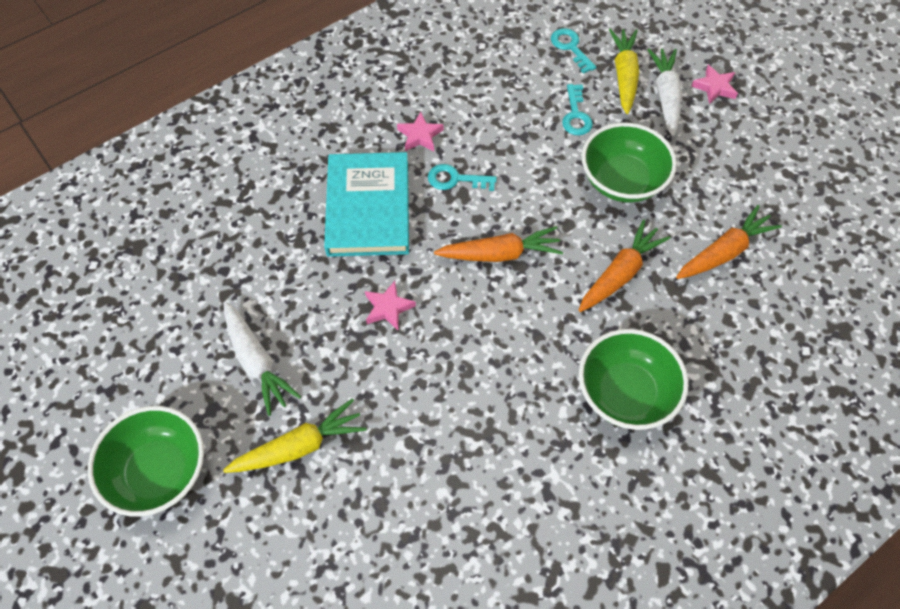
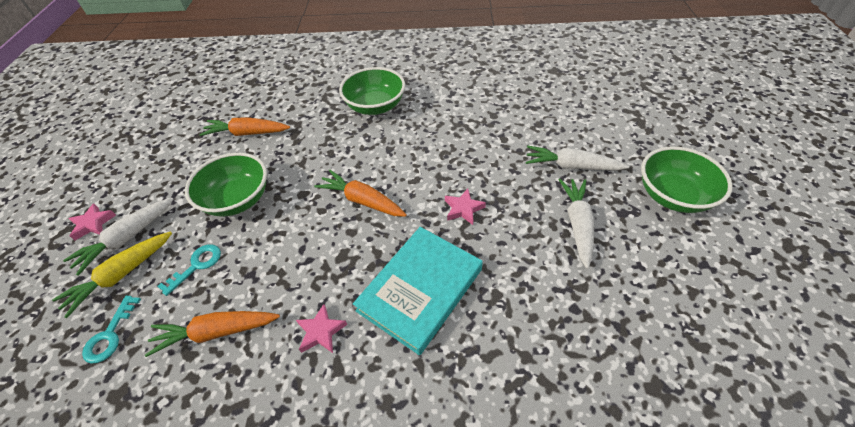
camera: 140 degrees left, 10 degrees down
(299, 446) = (571, 166): yellow carrot -> white carrot
(455, 179) = (335, 271): turquoise key -> none
(620, 274) = (311, 152): orange carrot -> orange carrot (216, 332)

